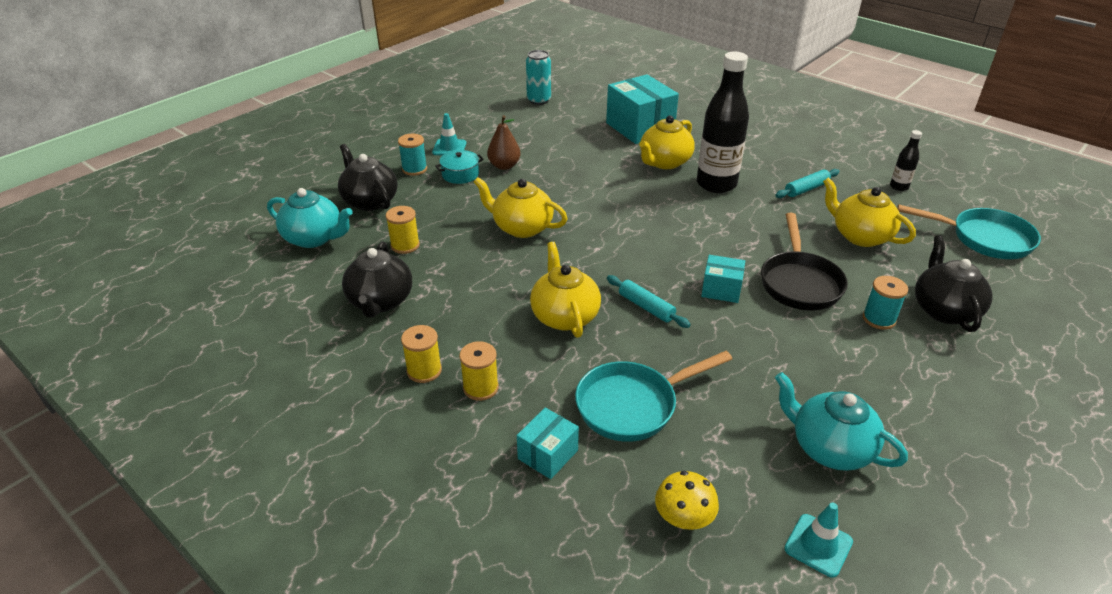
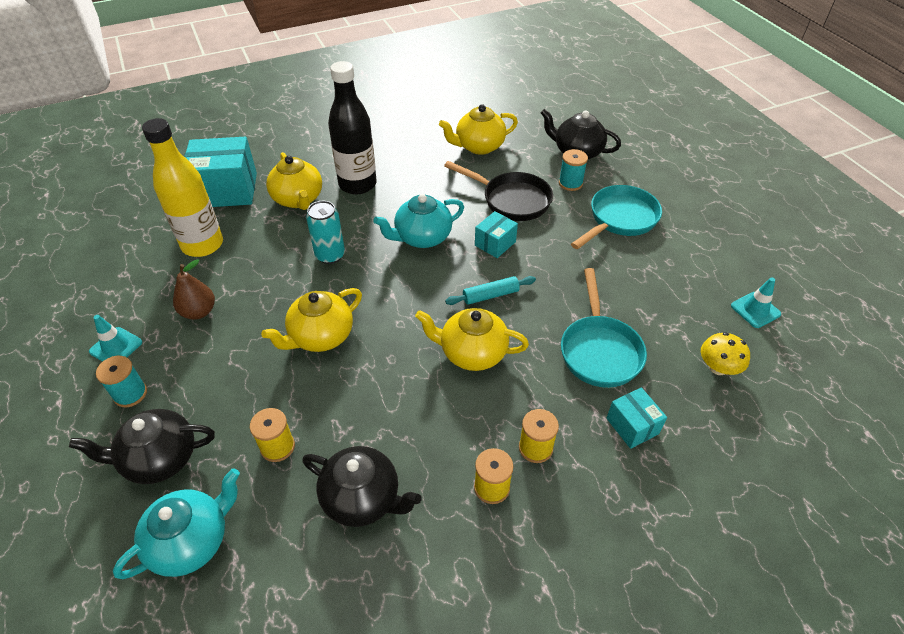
camera: 65 degrees left, 10 degrees up
(460, 174) = (181, 354): turquoise pot -> none
(539, 100) = (96, 238): turquoise can -> turquoise can (330, 255)
(571, 141) = (202, 245): none -> yellow bottle
(806, 189) = (404, 142): turquoise rolling pin -> none
(829, 448) = (678, 265): turquoise teapot -> turquoise teapot (422, 237)
(899, 187) = (436, 101): black bottle -> none
(984, 238) = (518, 99): turquoise pan -> turquoise pan (619, 219)

